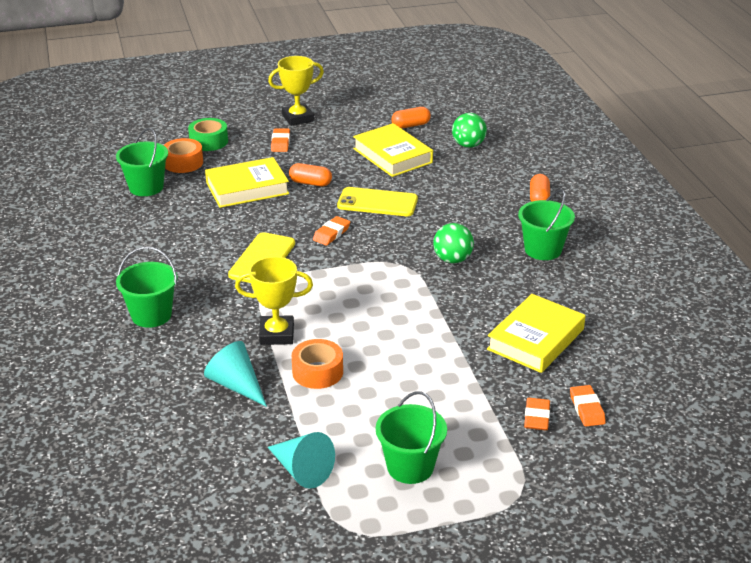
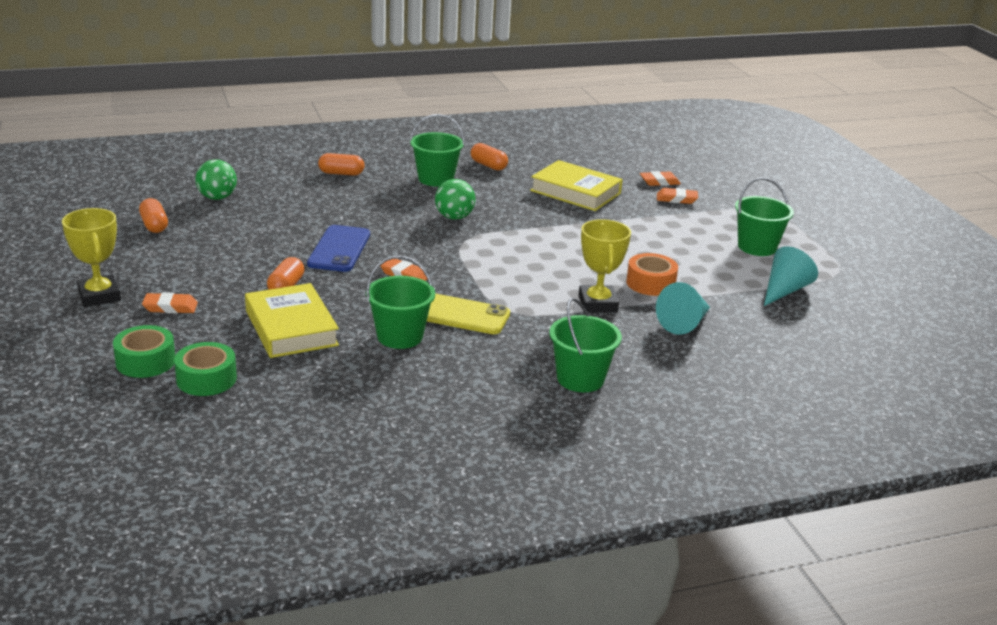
camera: 95 degrees left, 5 degrees down
(146, 187) = (273, 405): green bucket -> green bucket (400, 336)
(183, 163) = (206, 379): orange tape -> green tape
(377, 202) = (339, 249): yellow phone -> blue phone
(392, 155) = (229, 238): yellow book -> none
(591, 283) = (488, 165): none -> orange capsule

